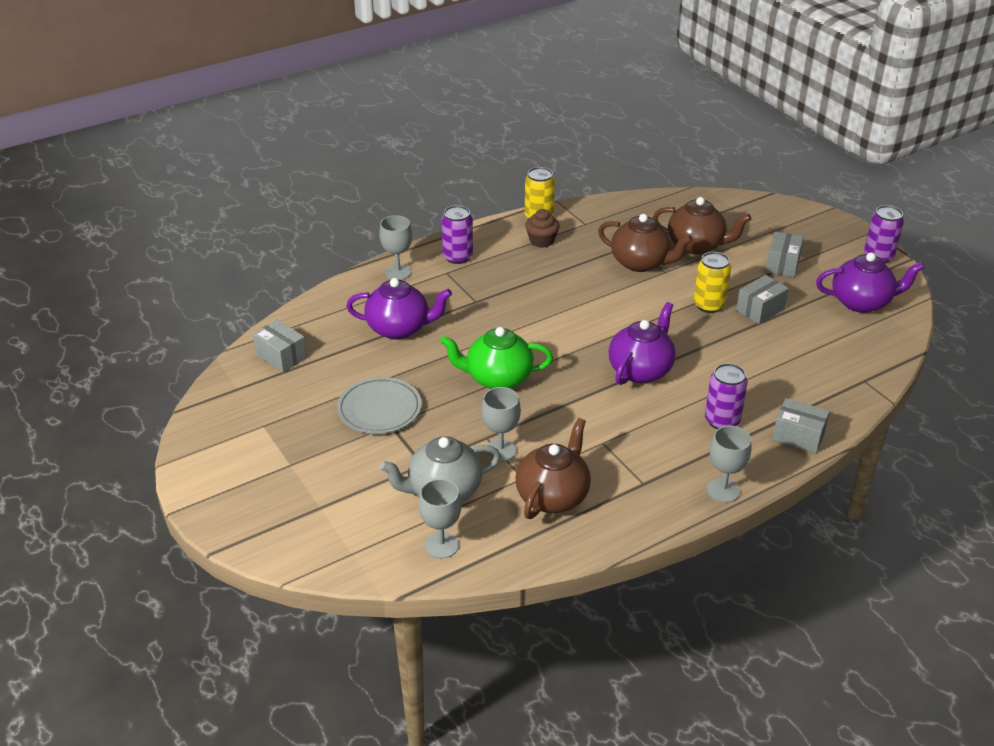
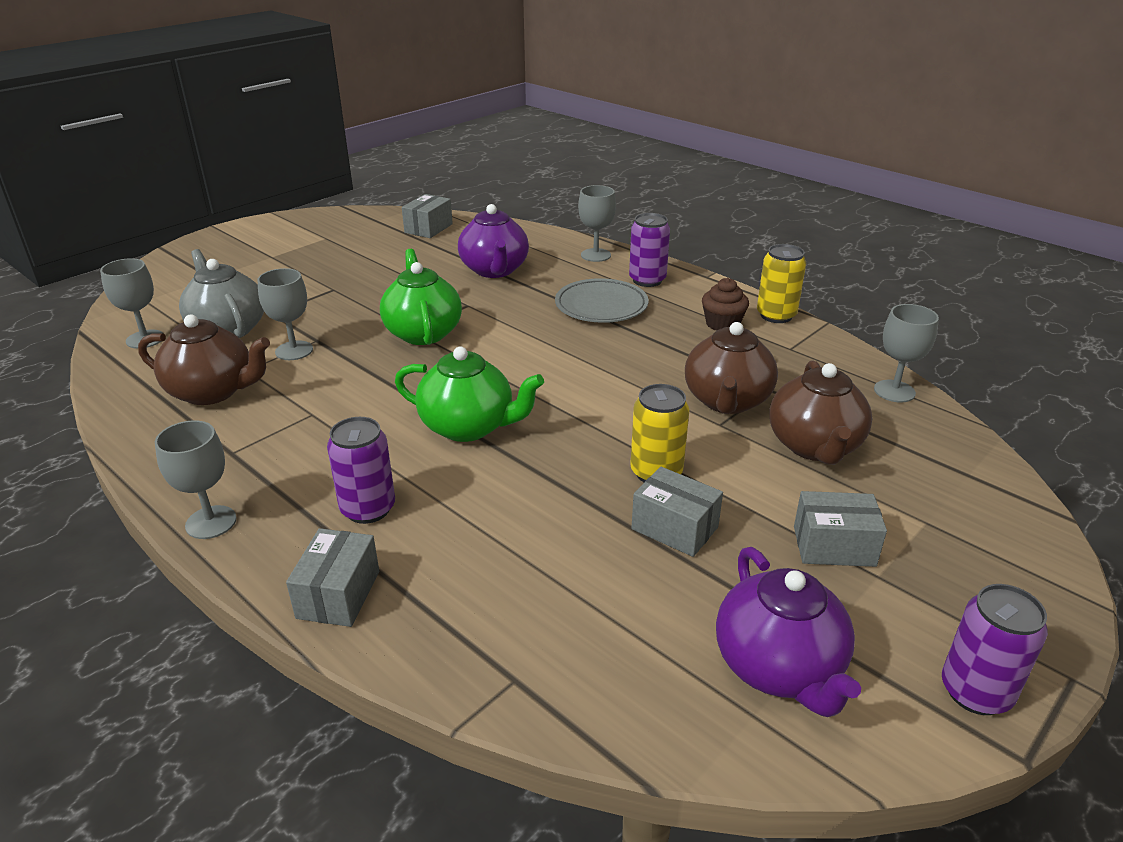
camera: 75 degrees right, 5 degrees down
(379, 409) = (356, 280): grey plate -> grey plate (601, 306)
(641, 370) = (468, 427): purple teapot -> green teapot
(648, 203) = (894, 391): none -> grey goblet

